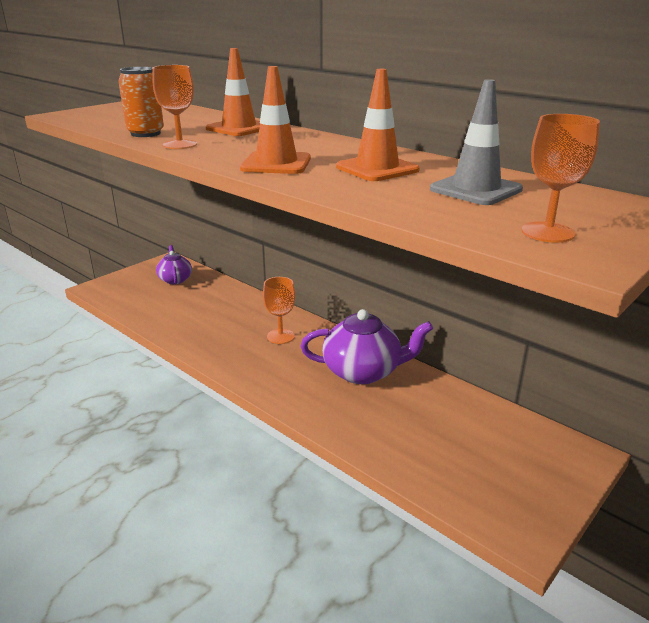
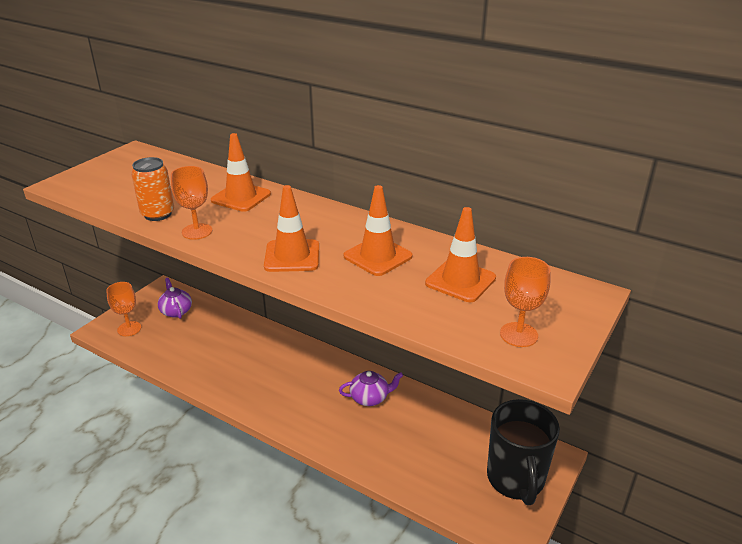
camera: 10 degrees left, 5 degrees up
(280, 336) = (291, 368): orange goblet -> orange goblet (129, 329)
(363, 371) = (370, 398): purple teapot -> purple teapot, size x0.59
(475, 189) = (460, 281): grey traffic cone -> orange traffic cone
(531, 473) = (515, 479): none -> black mug

